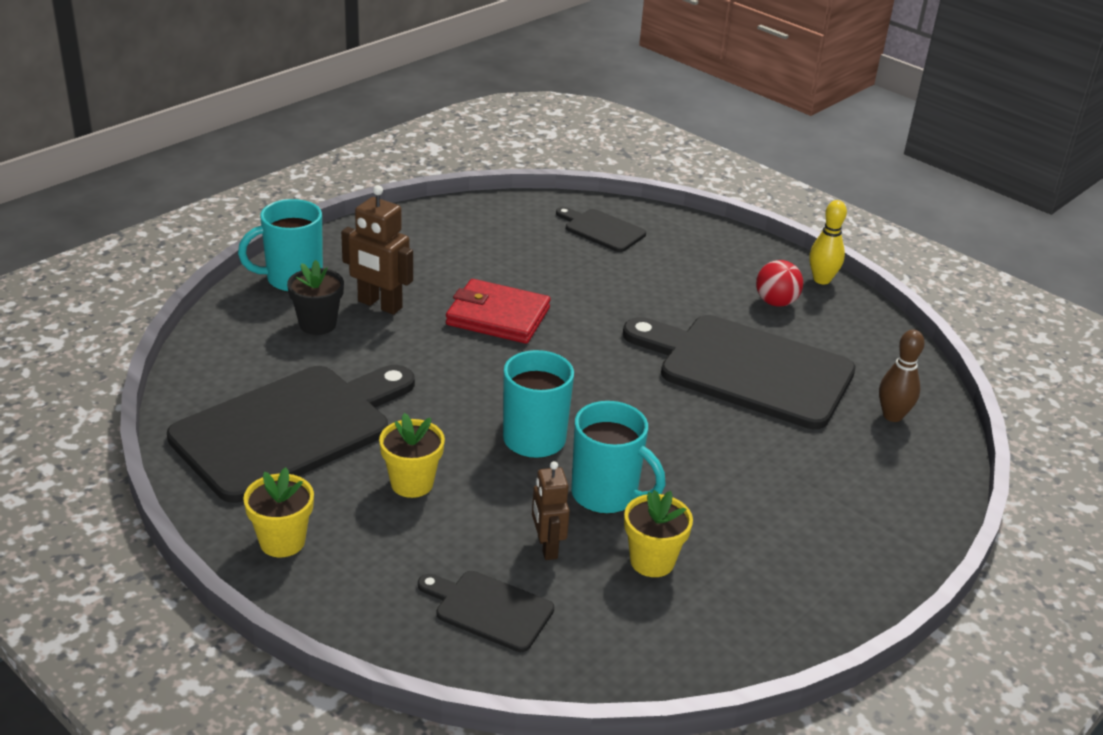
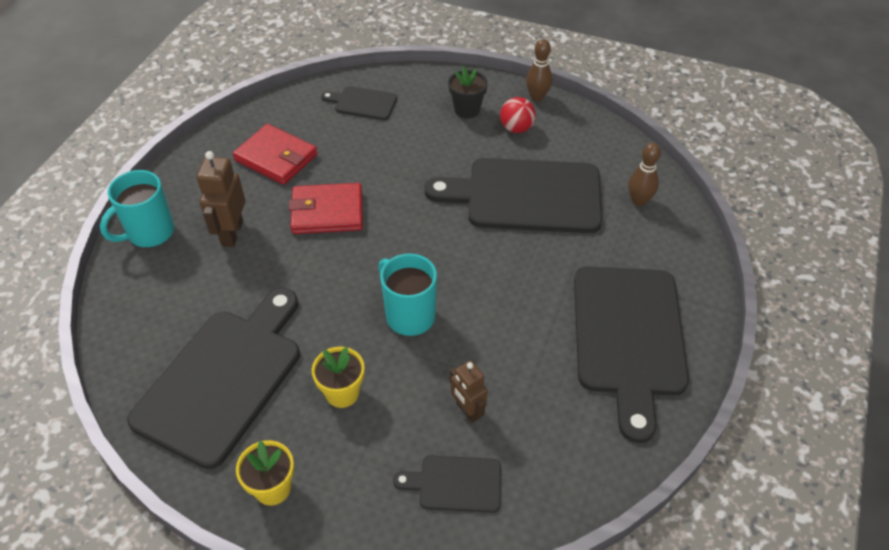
camera: 20 degrees left, 15 degrees up
(317, 324) = (193, 270): black flower pot -> black flower pot (467, 110)
(379, 305) = (232, 233): brown robot -> brown robot turned 90 degrees clockwise
(471, 252) = (276, 157): none -> red wallet
(606, 495) = (485, 346): turquoise mug -> none
(652, 561) = (544, 392): yellow flower pot -> none
(793, 543) = (628, 337): none -> black cutting board
(821, 280) = (537, 97): yellow bowling pin -> brown bowling pin

